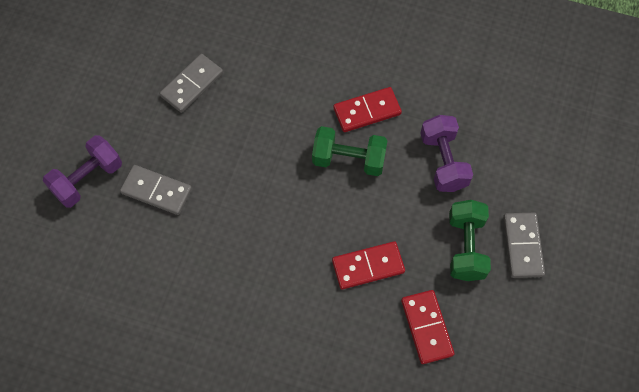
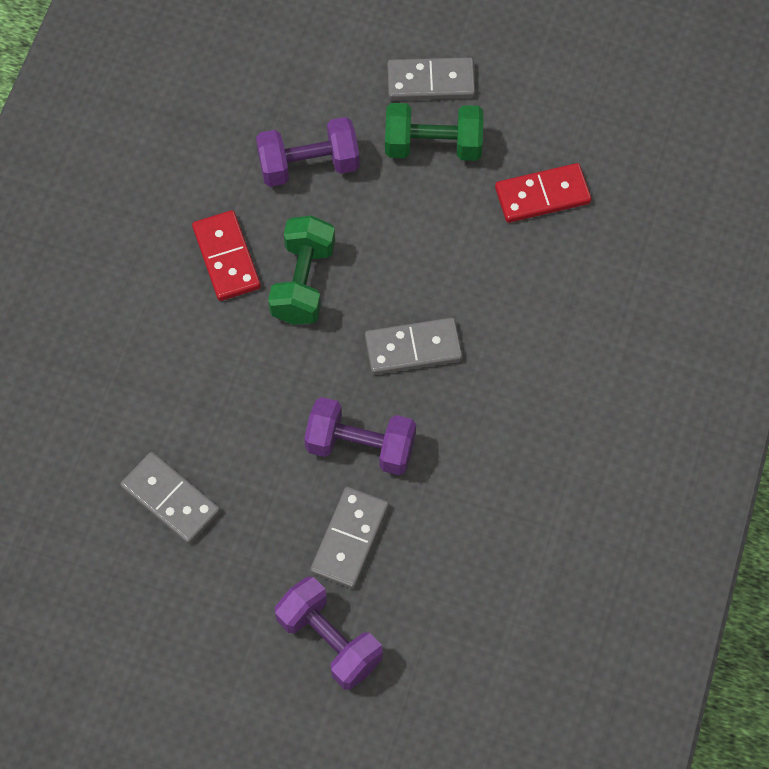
camera: 90 degrees left, 0 degrees up
(223, 197) = (360, 446): none -> purple dumbbell
(297, 232) = (413, 348): none -> grey domino
(368, 266) = (462, 261): red domino -> none

